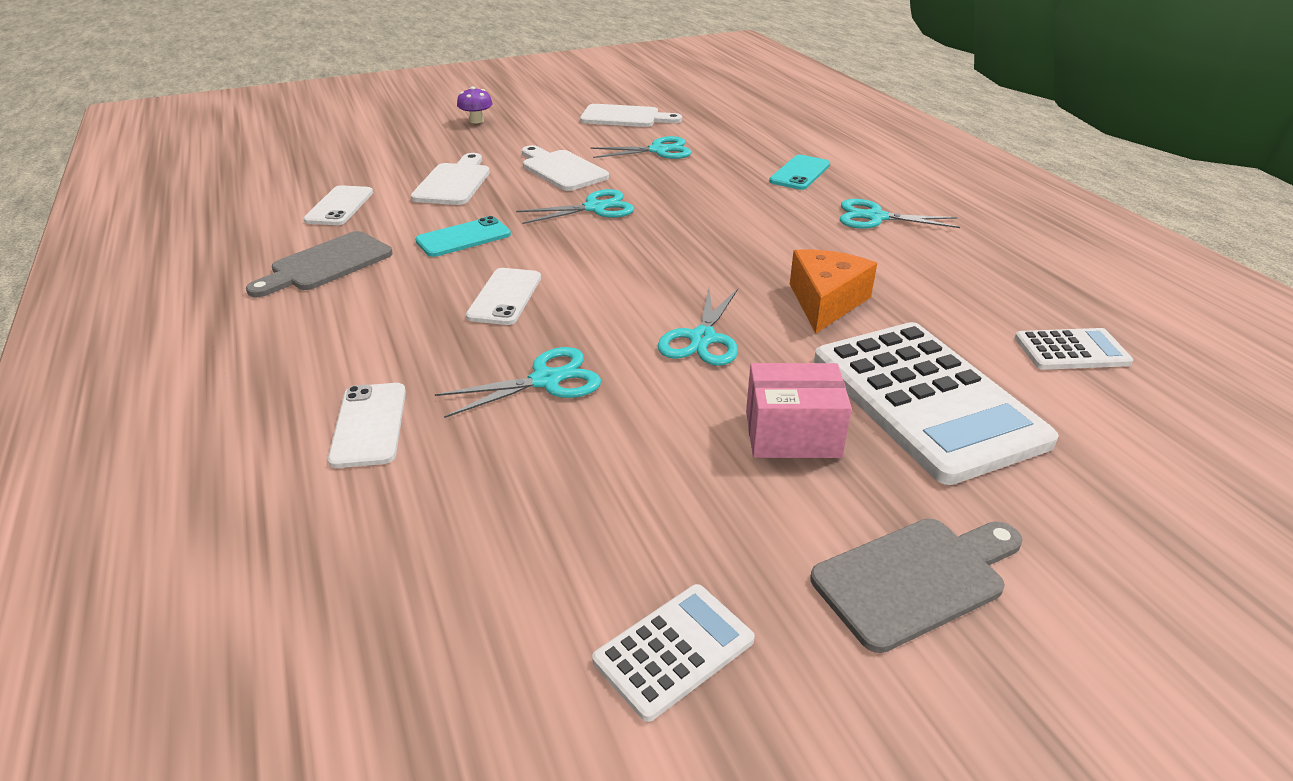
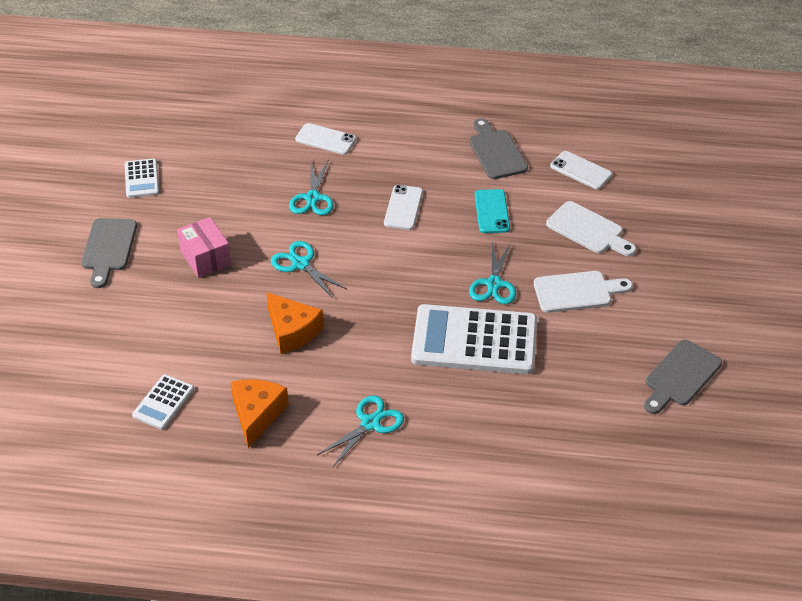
camera: 120 degrees right, 10 degrees up
(476, 121) = (725, 278): purple mushroom -> none
(505, 297) = (403, 208): white phone -> white phone turned 60 degrees clockwise
(625, 117) = (680, 376): white cutting board -> grey cutting board
(658, 150) = (582, 363): turquoise scissors -> none
(792, 434) = (205, 258): pink box -> pink box turned 60 degrees counterclockwise
(800, 173) = (476, 427): turquoise phone -> none
(926, 400) = (184, 316): white calculator -> white calculator (474, 341)
(973, 280) = (257, 414): none -> orange cheese

